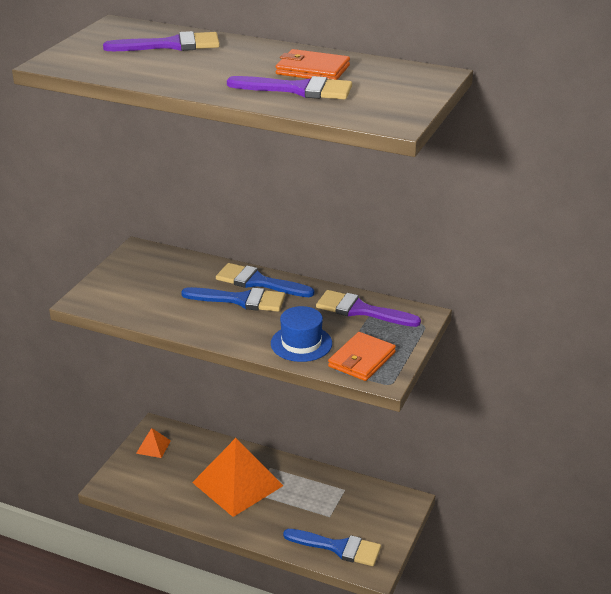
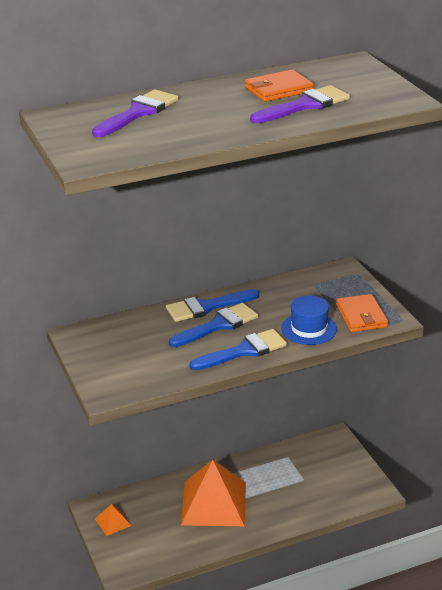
camera: 45 degrees left, 0 degrees up
(338, 547) = (338, 494): blue brush -> blue brush (244, 351)
(360, 310) = (304, 287): purple brush -> none

